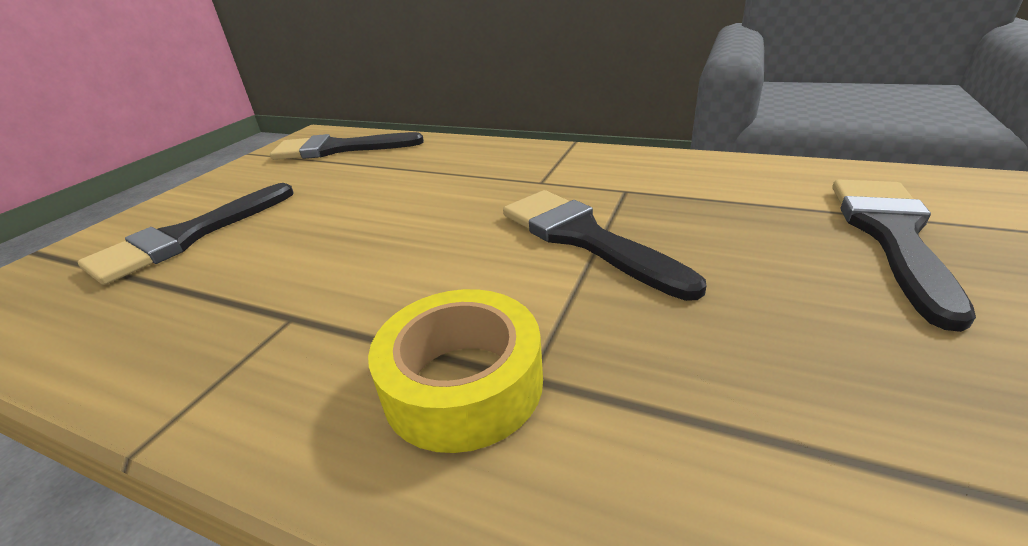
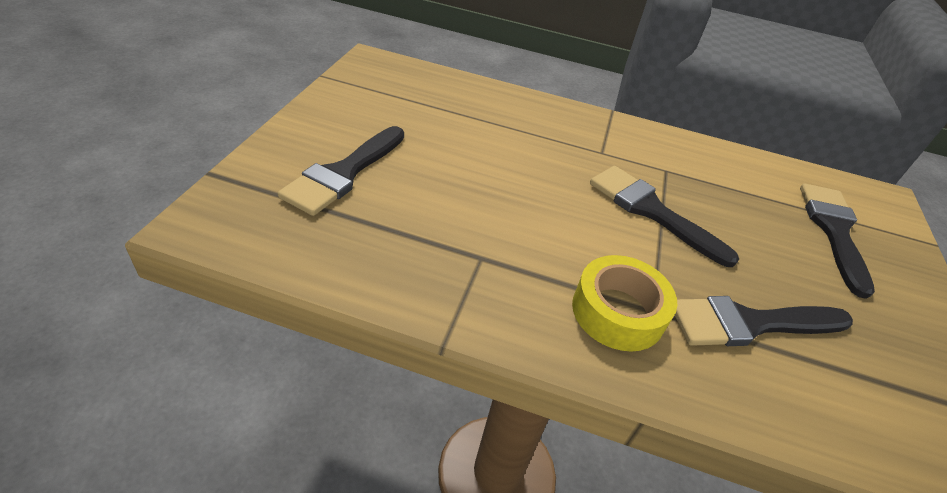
camera: 15 degrees left, 10 degrees up
(338, 149) = (410, 85): black brush -> black brush (750, 323)

